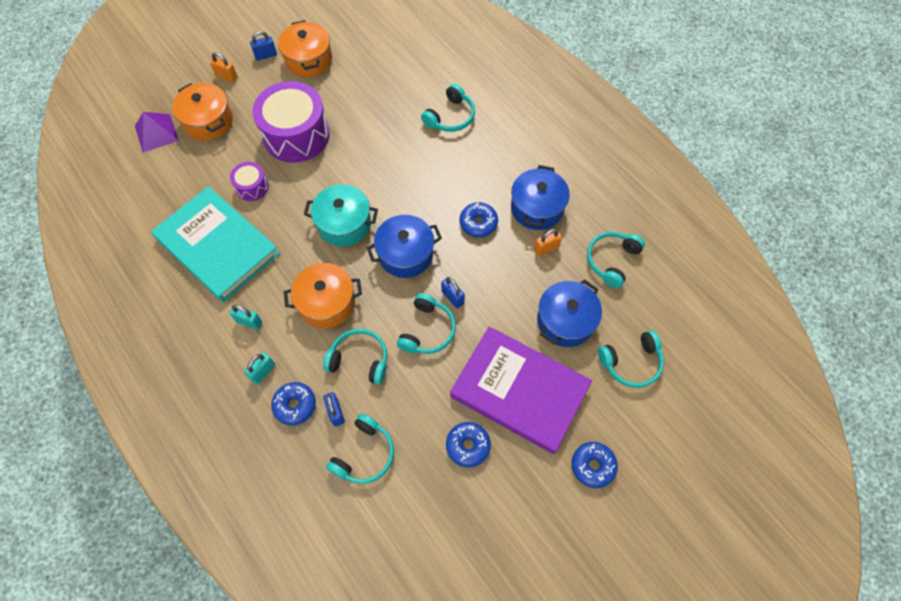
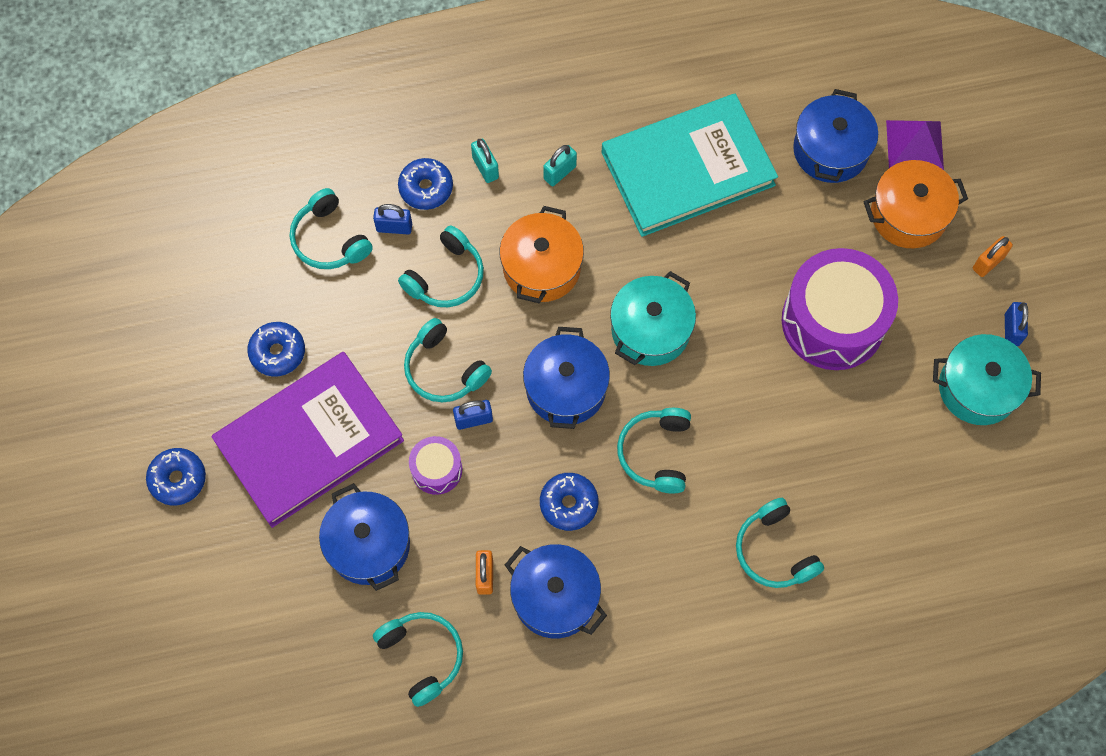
camera: 115 degrees right, 5 degrees up
(175, 174) = (830, 150): none -> blue pot
(252, 187) = (765, 236): purple drum -> purple drum (436, 469)
(308, 60) = (977, 388): orange pot -> turquoise pot
(631, 363) = (270, 597): turquoise headphones -> turquoise headphones (655, 453)

